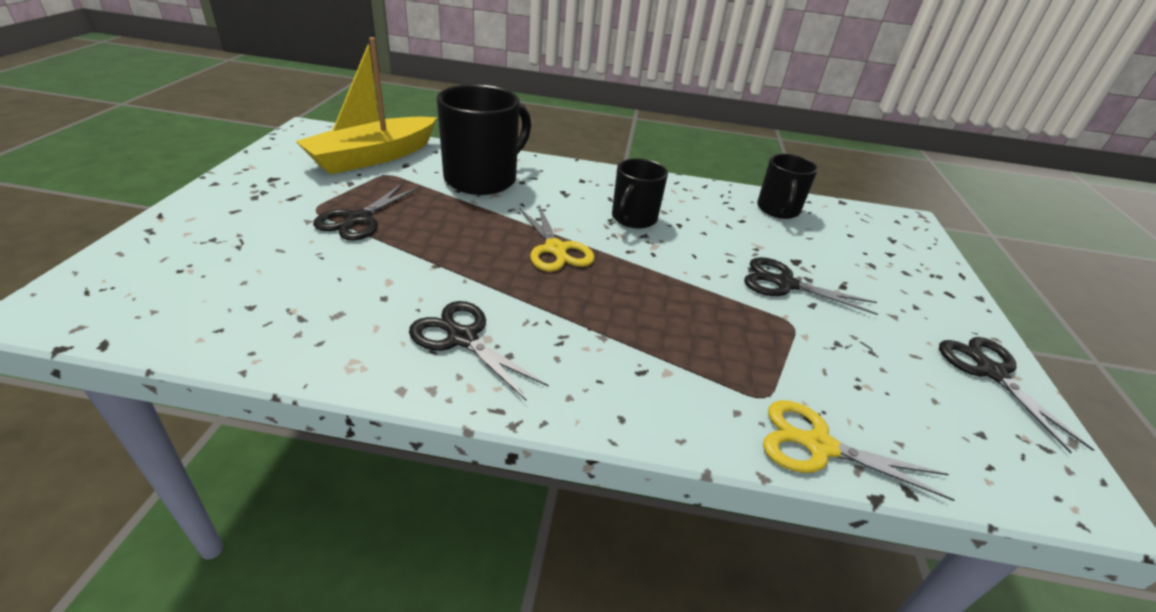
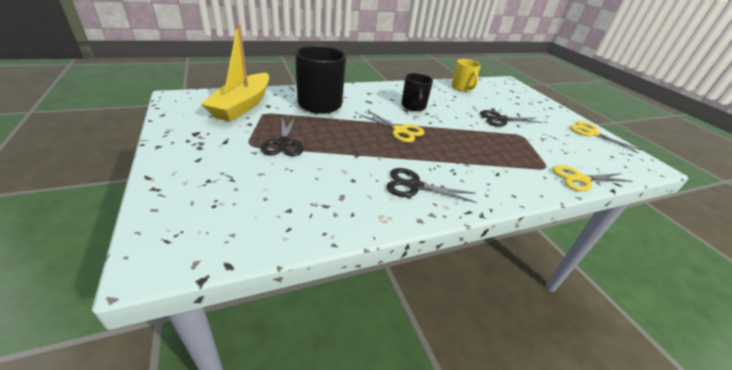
camera: 30 degrees left, 0 degrees up
(778, 210) = (462, 88): black mug -> yellow mug
(990, 372) = (592, 133): black scissors -> yellow scissors

